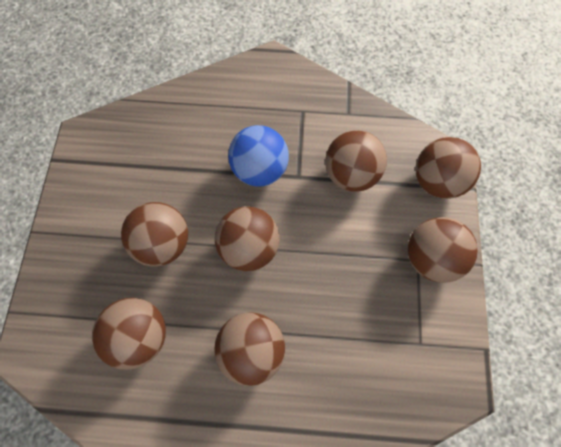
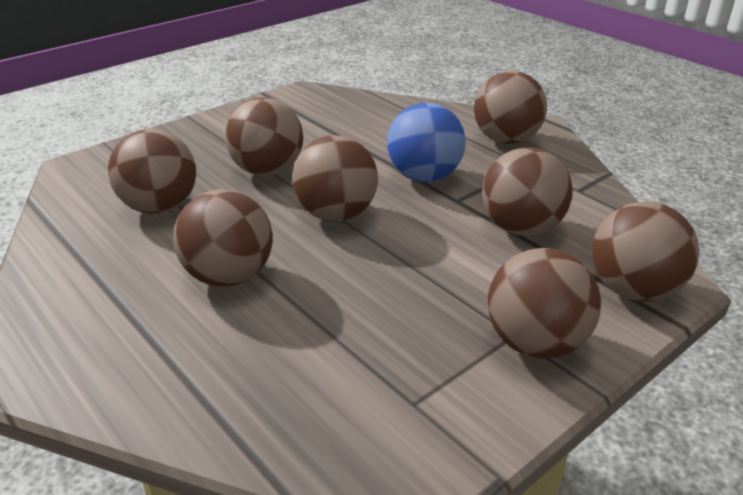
camera: 45 degrees right, 35 degrees down
(268, 92) = (506, 140): none -> brown ball

